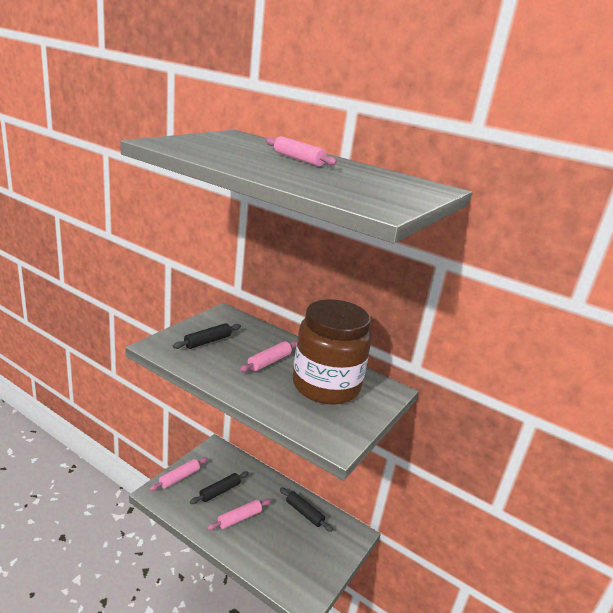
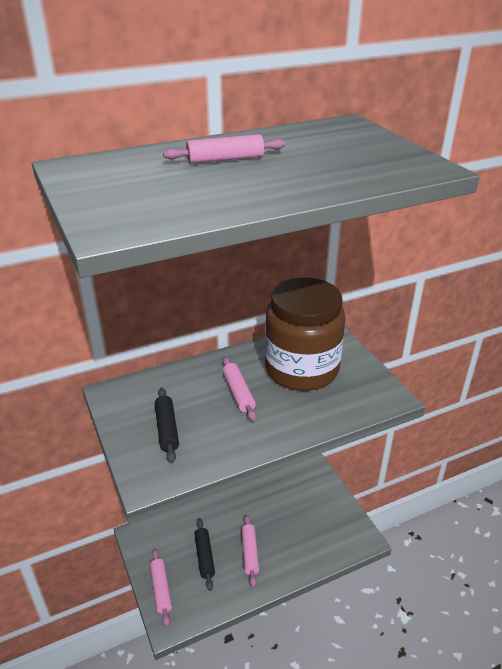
camera: 55 degrees left, 10 degrees up
(304, 513) = (272, 496): black rolling pin -> none

